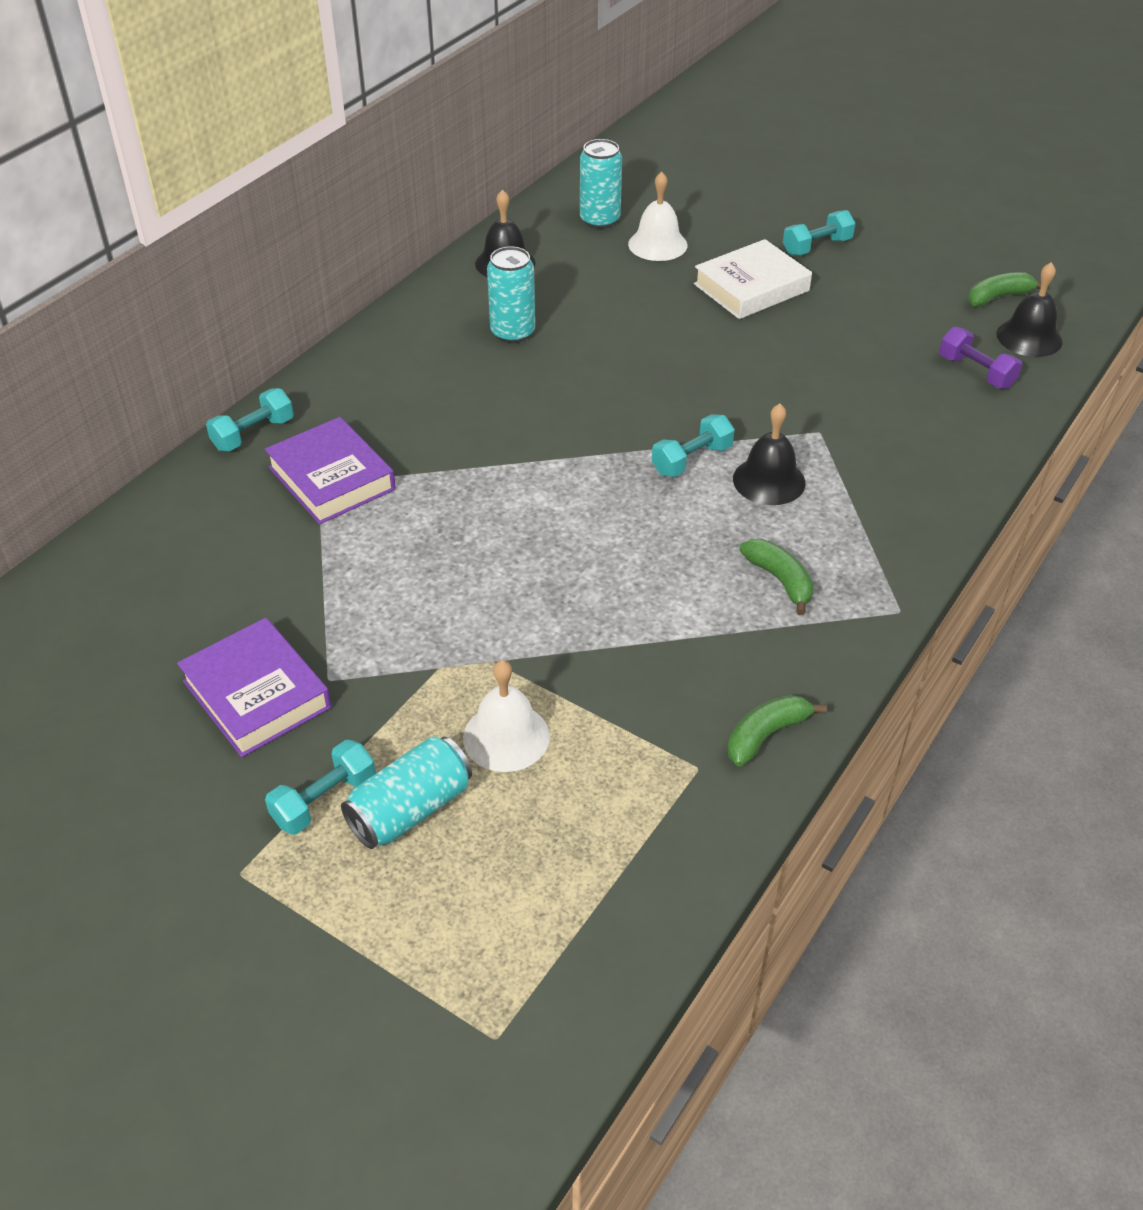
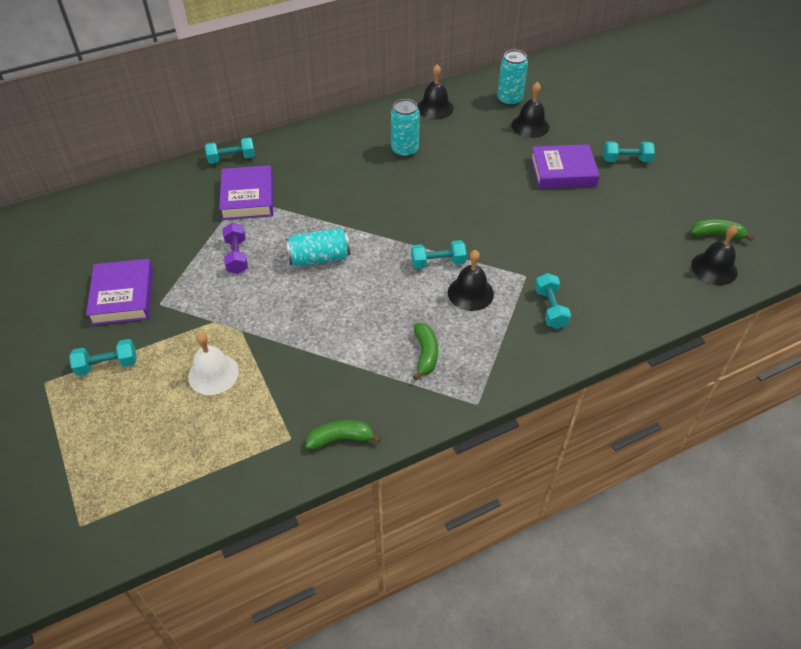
camera: 30 degrees right, 5 degrees up
(410, 809) = (139, 389): turquoise can -> turquoise can (319, 258)
(657, 244) = (530, 126): white bell -> black bell
(751, 287) = (563, 171): white book -> purple book
(885, 459) = (550, 308): none -> turquoise dumbbell
(976, 372) = (657, 277): purple dumbbell -> purple dumbbell (237, 256)

